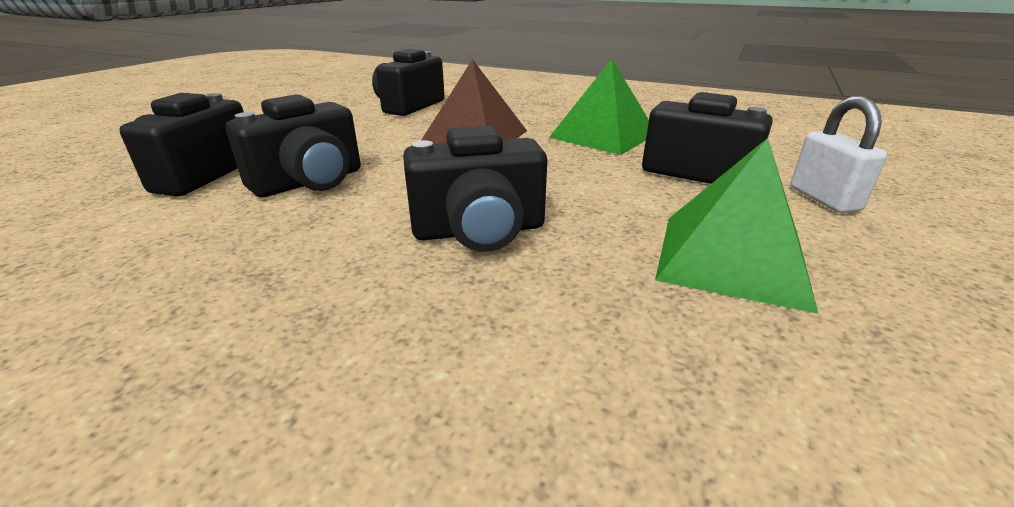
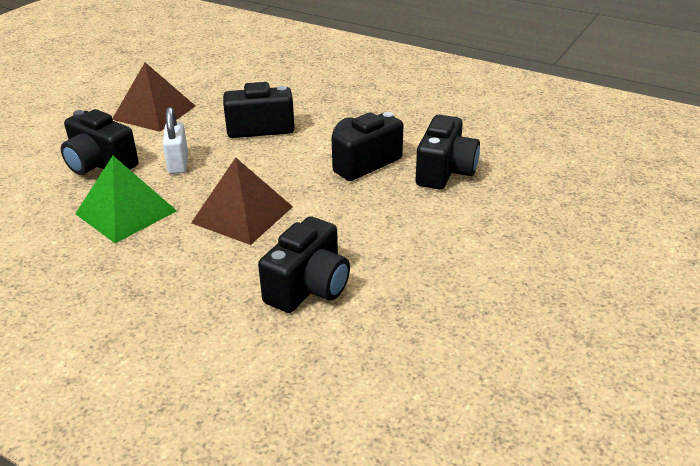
camera: 175 degrees left, 5 degrees up
(731, 258) = (154, 112): green pyramid -> brown pyramid
(823, 199) = (58, 141): white padlock -> white padlock (178, 163)

